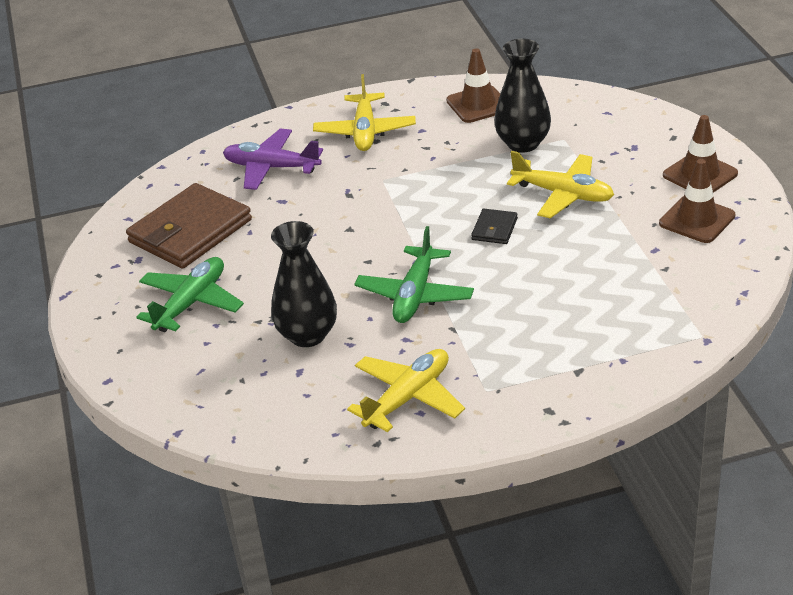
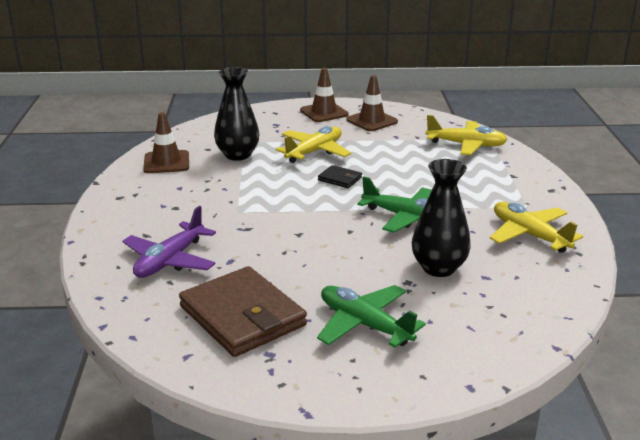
camera: 80 degrees left, 10 degrees down
(365, 131) = (156, 210): yellow plane -> yellow plane (466, 145)

